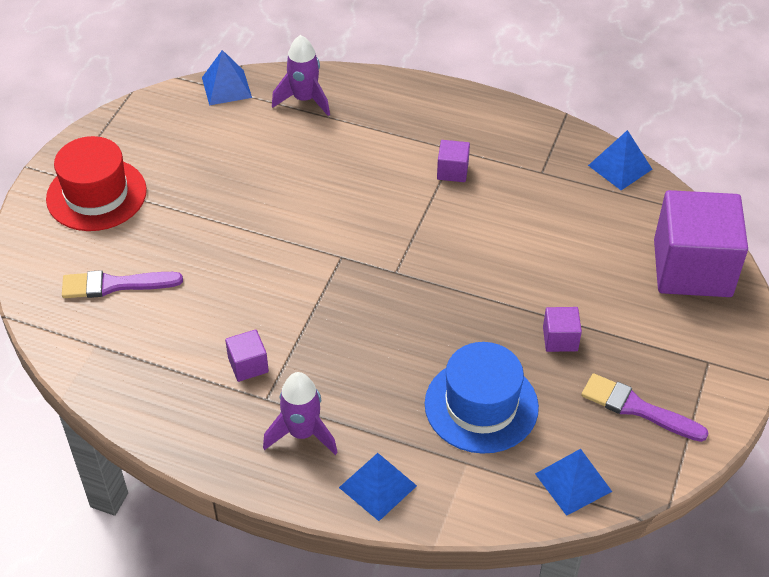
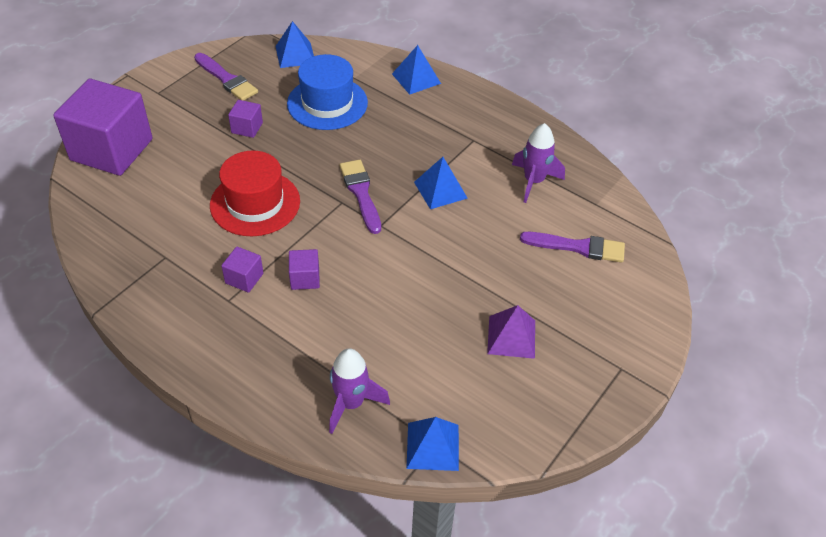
camera: 165 degrees left, 0 degrees up
(96, 194) = (591, 340): red hat -> red hat (255, 203)
(175, 180) = (511, 337): none -> purple pyramid
(248, 365) = (481, 163): purple cube -> purple cube (305, 278)
(302, 433) = (454, 115): purple rocket -> purple rocket (533, 181)
(379, 288) = (361, 193): none -> purple brush
(620, 167) = (93, 243): blue pyramid -> blue pyramid (440, 190)

